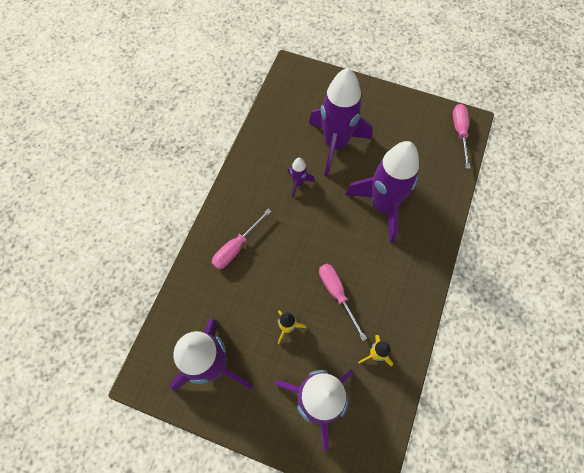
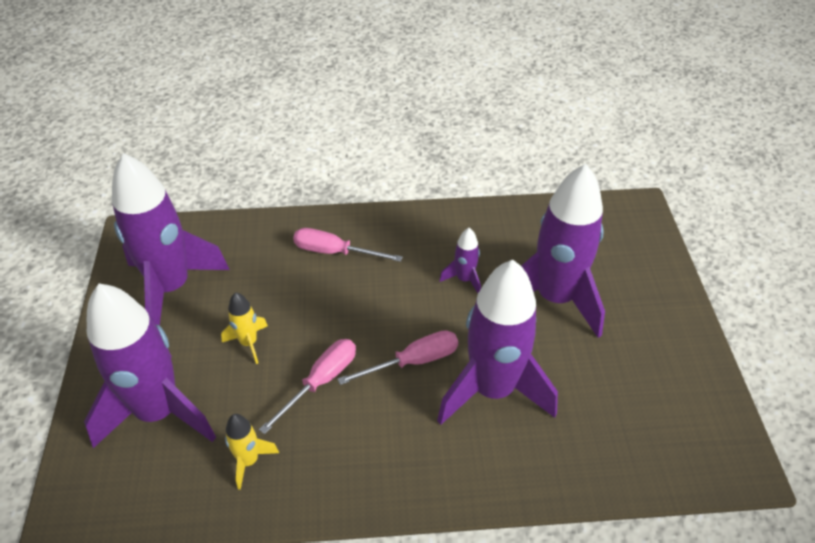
camera: 65 degrees right, 20 degrees down
(459, 132) = (707, 457): pink screwdriver -> pink screwdriver (413, 361)

